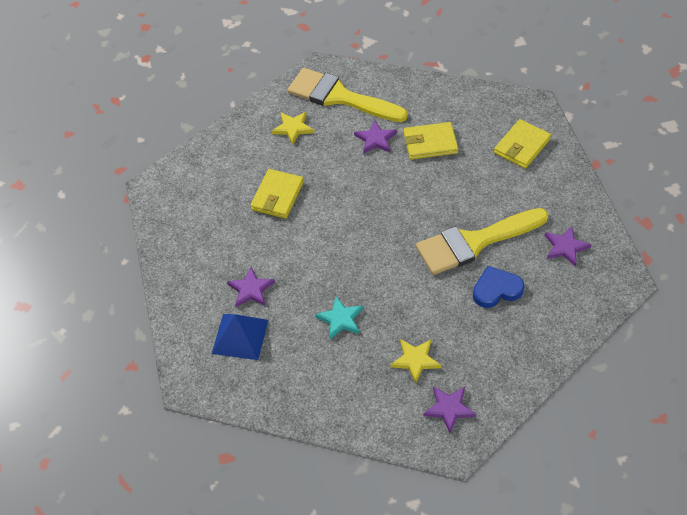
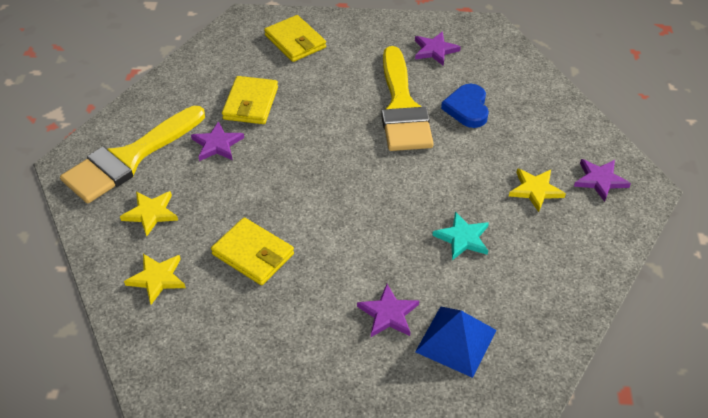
camera: 75 degrees left, 5 degrees down
(238, 153) = (157, 278): none -> yellow star

